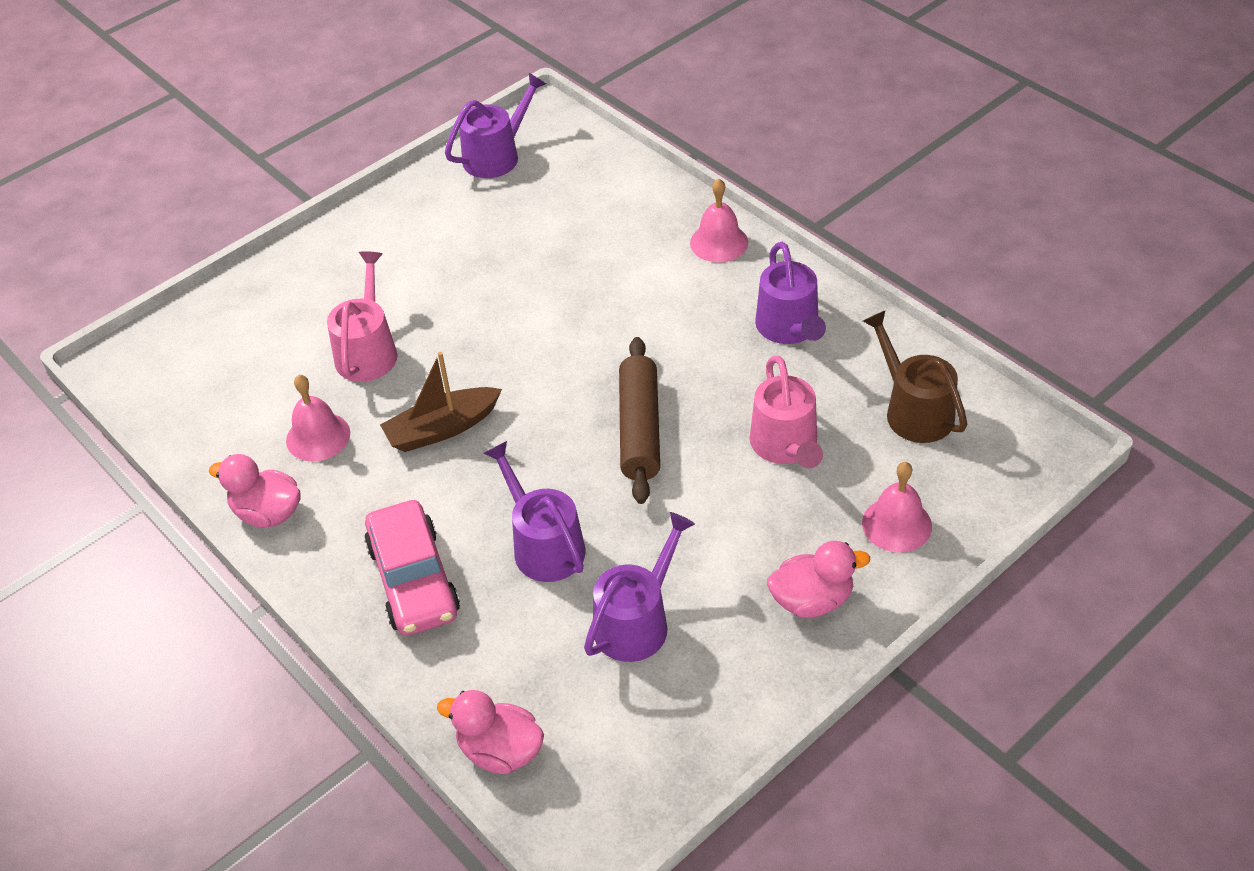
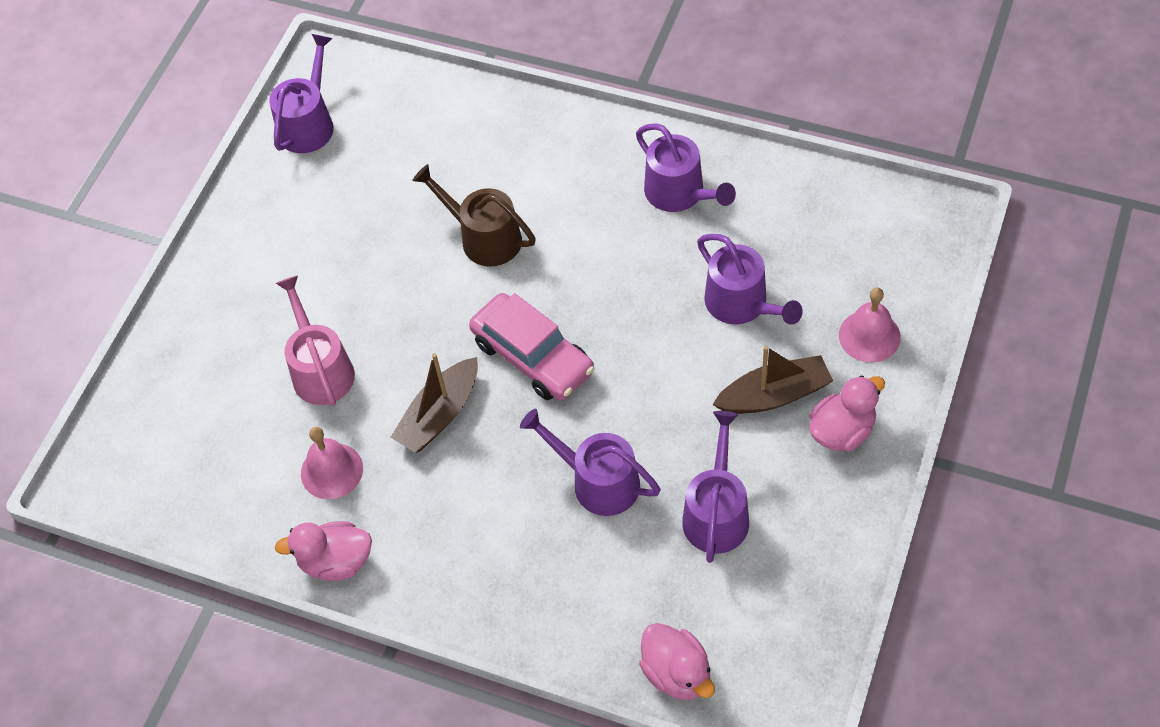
camera: 25 degrees left, 10 degrees up
(413, 579) = (507, 562): pink car -> pink car (533, 356)
(500, 751) = (677, 673): pink duck -> pink duck turned 120 degrees counterclockwise
(640, 429) = (611, 341): brown rolling pin -> none
(719, 242) = (569, 134): pink bell -> none
(764, 539) = (774, 395): none -> brown boat
(786, 445) = (741, 304): pink watering can -> purple watering can
(914, 411) = (825, 228): brown watering can -> brown watering can (484, 238)

